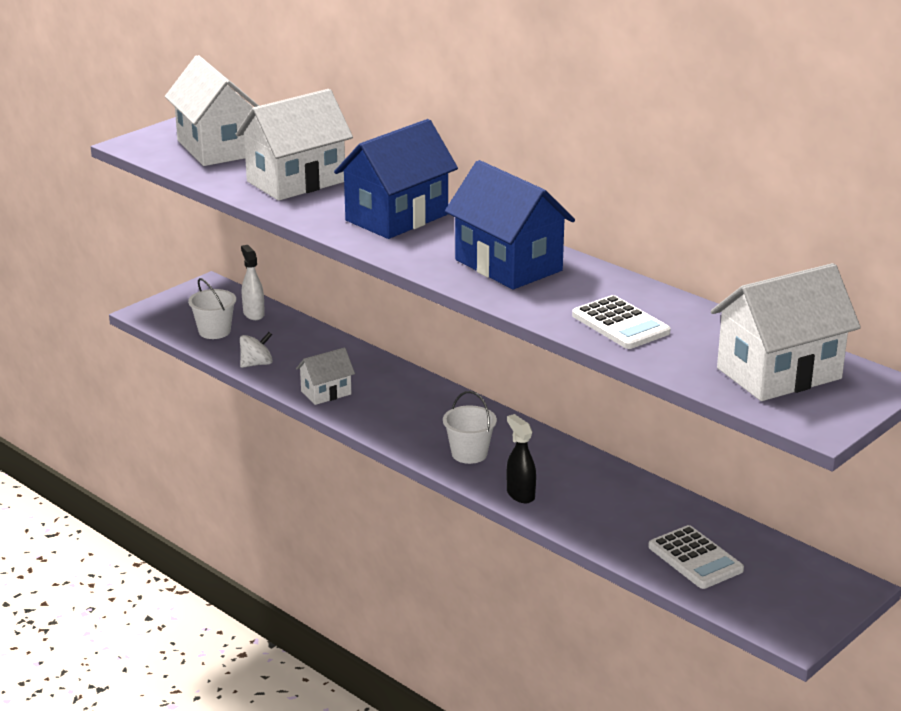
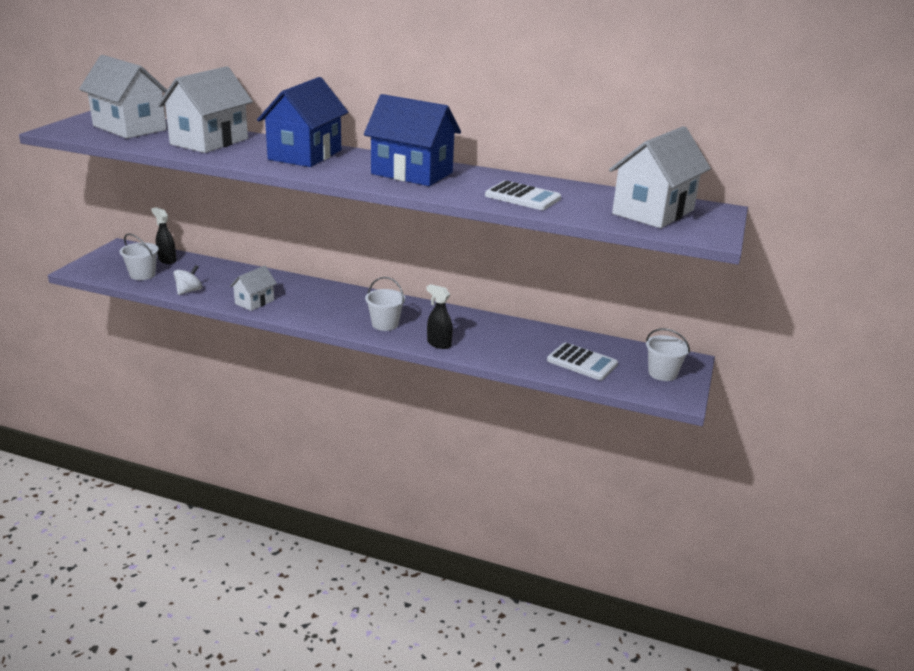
camera: 25 degrees left, 0 degrees up
(253, 314) = (167, 260): white spray bottle -> black spray bottle
(798, 597) = (662, 373): none -> white bucket

